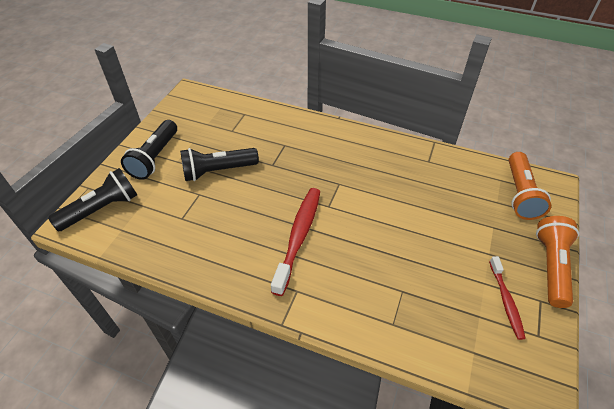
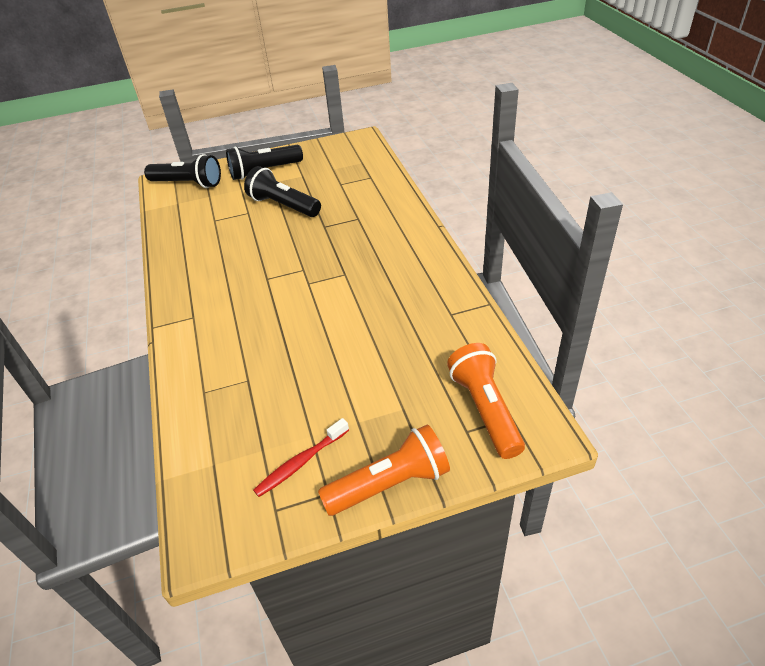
camera: 55 degrees right, 5 degrees down
(299, 237) = (253, 286): red toothbrush -> none
(520, 194) = (485, 409): orange flashlight -> orange flashlight turned 105 degrees clockwise

